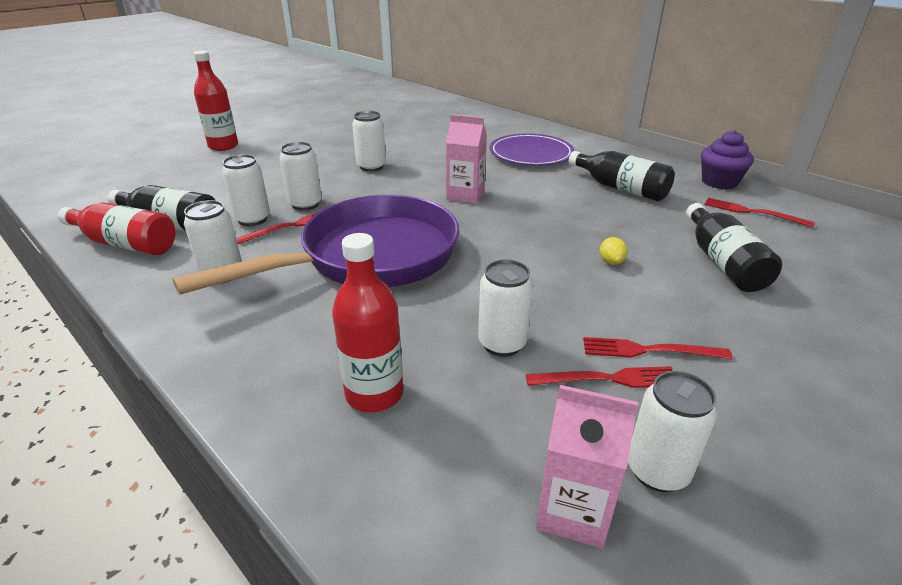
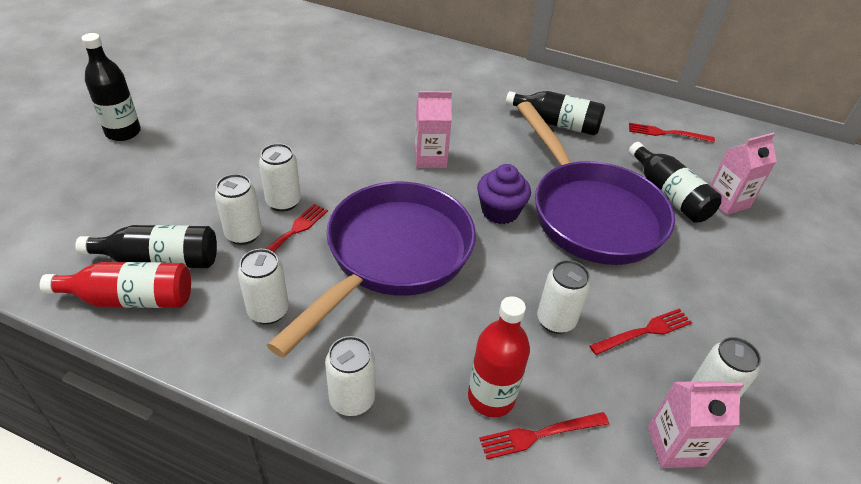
camera: 25 degrees left, 10 degrees up
(223, 146) = (123, 132): red bottle -> black bottle
(371, 167) = (314, 136): white can -> white can (352, 399)
(531, 154) = (457, 90): purple plate -> none
(611, 262) = (590, 213): yellow lemon -> purple pan
(649, 350) = (658, 297): red fork -> red fork (540, 434)
(719, 182) = (629, 101): purple cupcake -> purple cupcake (500, 211)
(802, 281) = (727, 201): none -> pink carton

